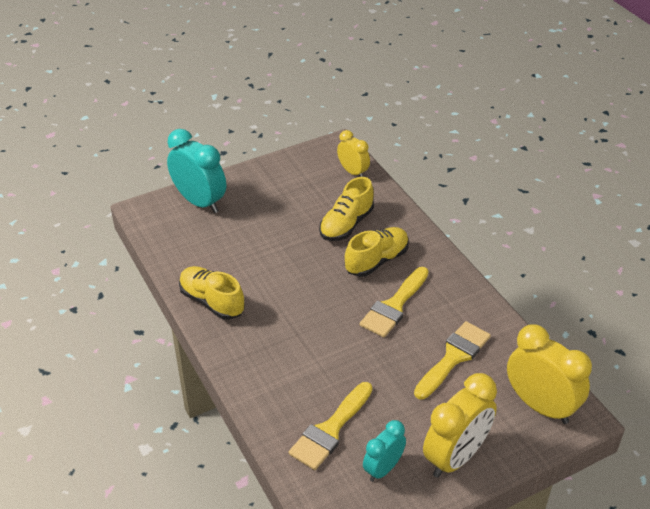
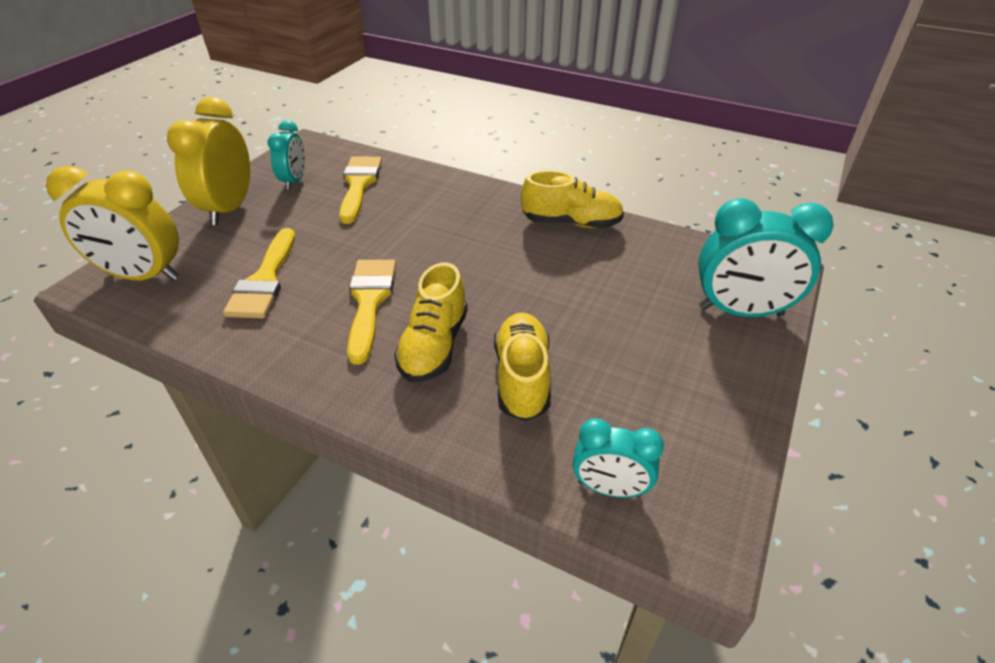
camera: 145 degrees right, 0 degrees up
(353, 172) = (609, 488): yellow clock -> turquoise clock

